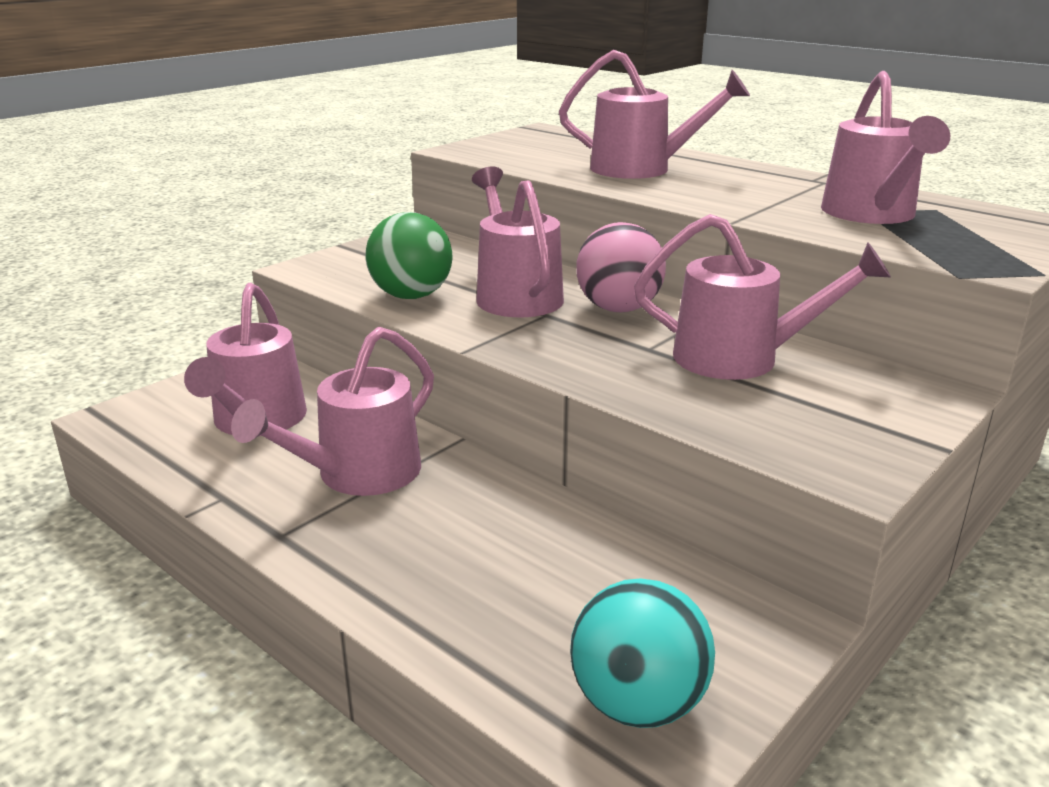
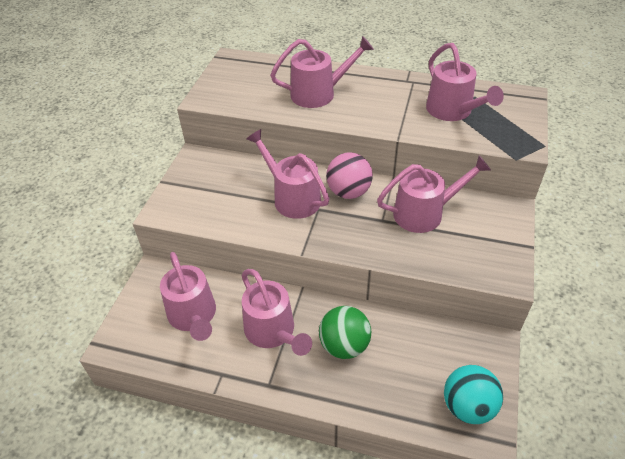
camera: 25 degrees left, 20 degrees up
(357, 475) = (273, 332): pink watering can -> pink watering can turned 45 degrees counterclockwise
(411, 296) = (241, 217): green ball -> green ball (344, 345)

